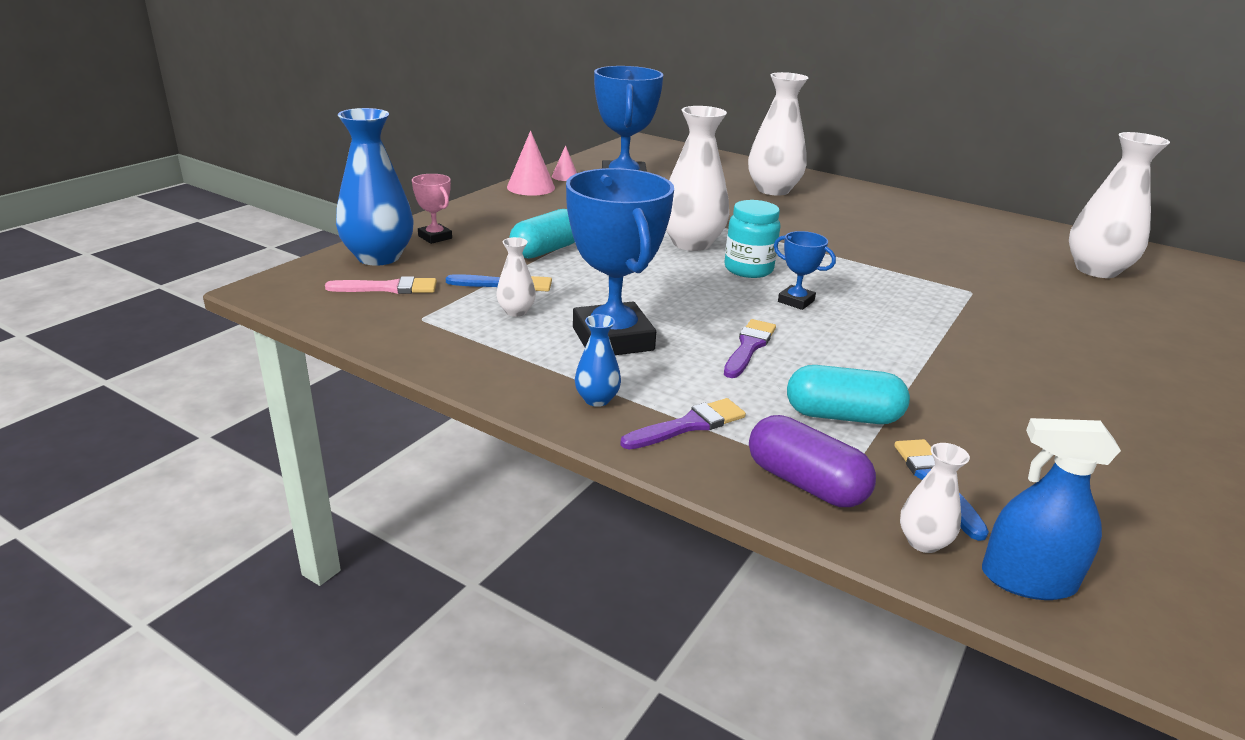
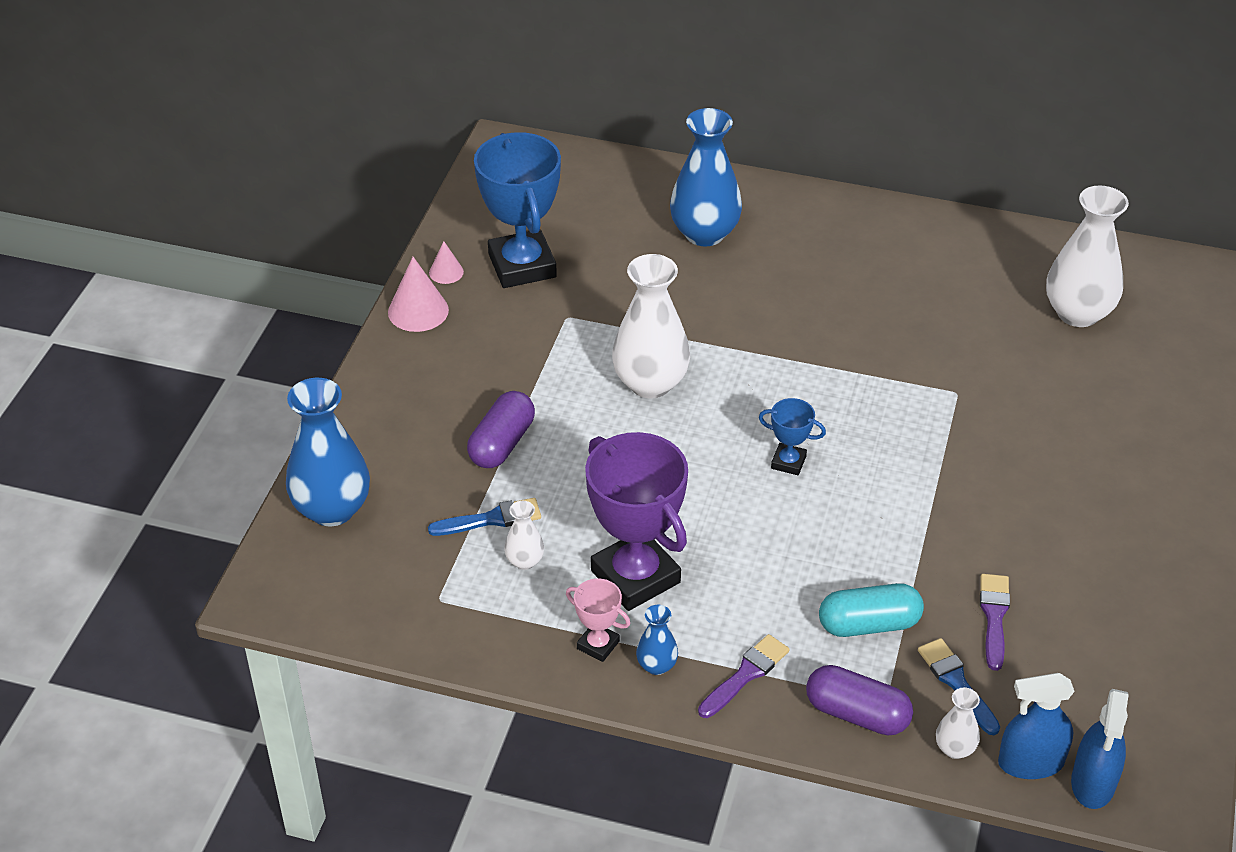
camera: 15 degrees left, 15 degrees up
(388, 288) = (377, 560): pink brush -> none
(435, 237) = (369, 453): pink trophy -> pink trophy (598, 645)
(546, 250) = (502, 444): turquoise capsule -> purple capsule
(613, 339) = (635, 576): blue trophy -> purple trophy
(748, 269) = (726, 417): turquoise jar -> none
(749, 347) = (764, 551): purple brush -> purple brush (994, 617)
(773, 190) = (704, 233): white vase -> blue vase
(1121, 623) = (1093, 783): none -> blue spray bottle

